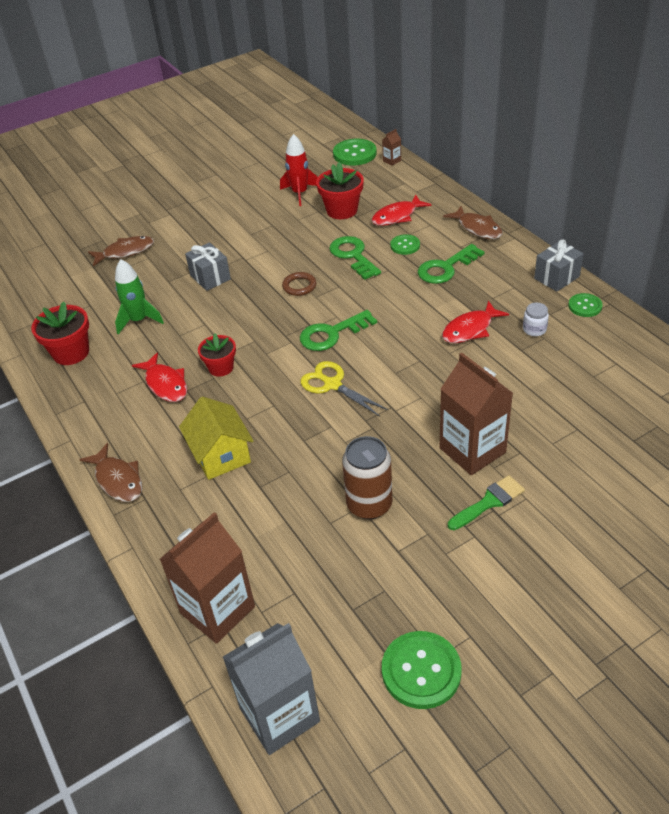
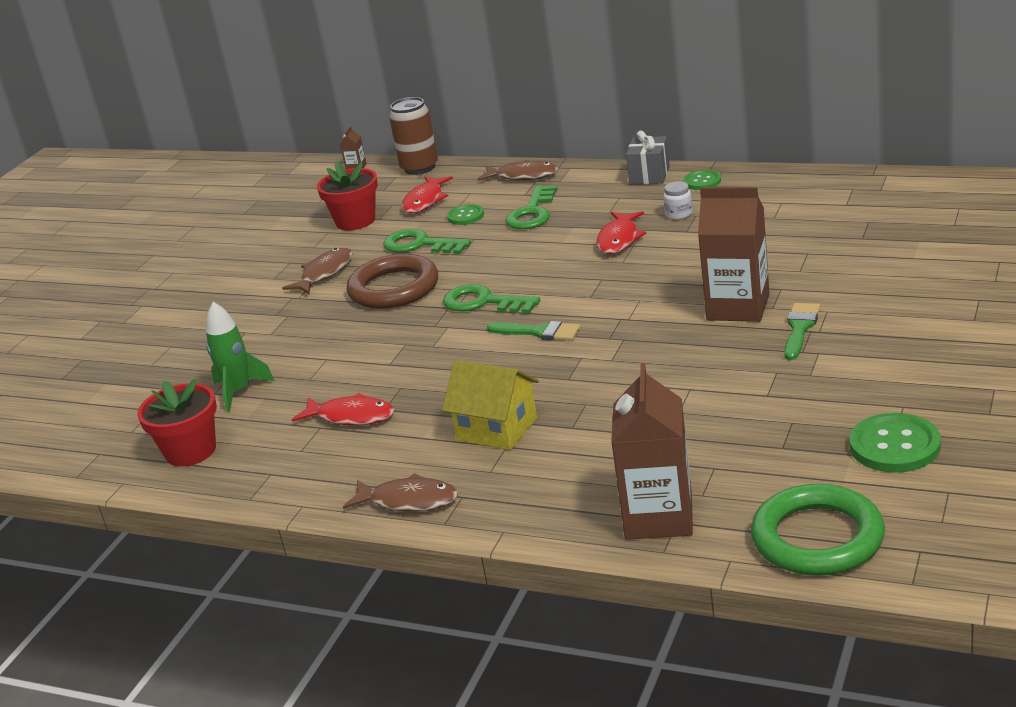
camera: 35 degrees left, 15 degrees down
(125, 252) = (131, 354): brown fish -> brown fish (324, 273)
(210, 277) = (276, 326): grey gift -> none
(221, 368) = (398, 377): red flower pot -> none
(279, 714) = (817, 538): grey carton -> green ring
(299, 286) = (394, 288): brown ring -> brown ring, size x2.09
(300, 193) = (285, 228): red rocket -> none
(332, 334) = (483, 302): green key -> green key turned 90 degrees clockwise
(332, 384) = (539, 332): yellow scissors -> green brush
(354, 154) = (304, 178): green button -> none
(369, 504) = (697, 383): brown can -> brown can (419, 168)

